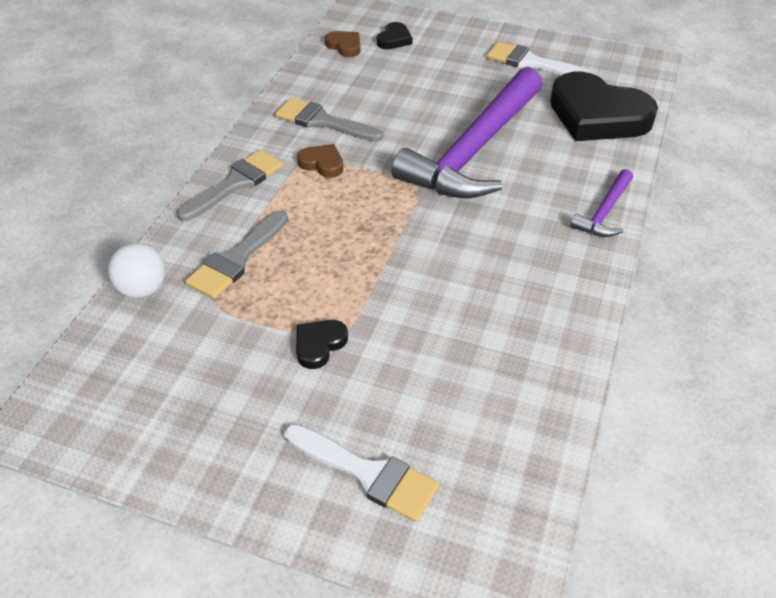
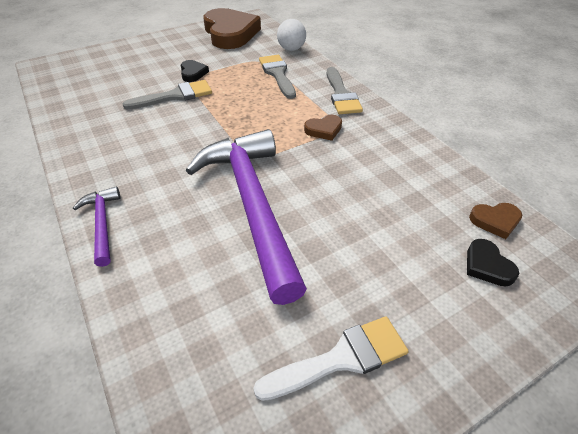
camera: 130 degrees right, 0 degrees up
(140, 402) = (230, 33): none -> brown heart
(322, 121) = (374, 151): grey brush -> grey brush (175, 96)
(367, 473) = (123, 59): white brush -> none
(597, 115) = (191, 331): black heart -> none

